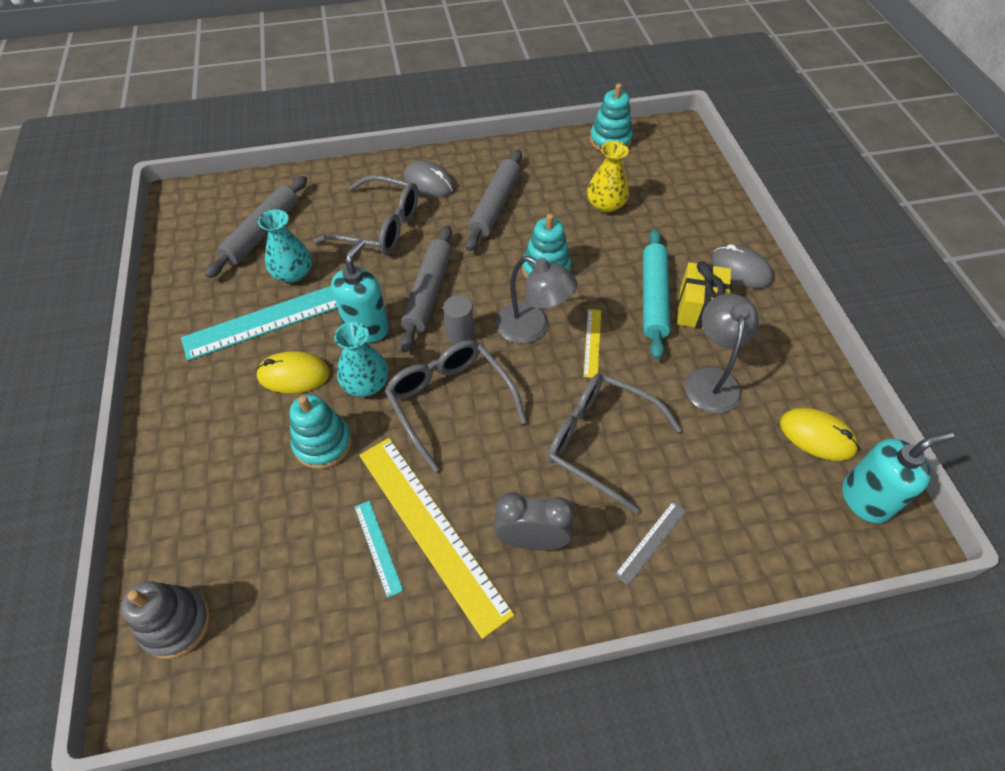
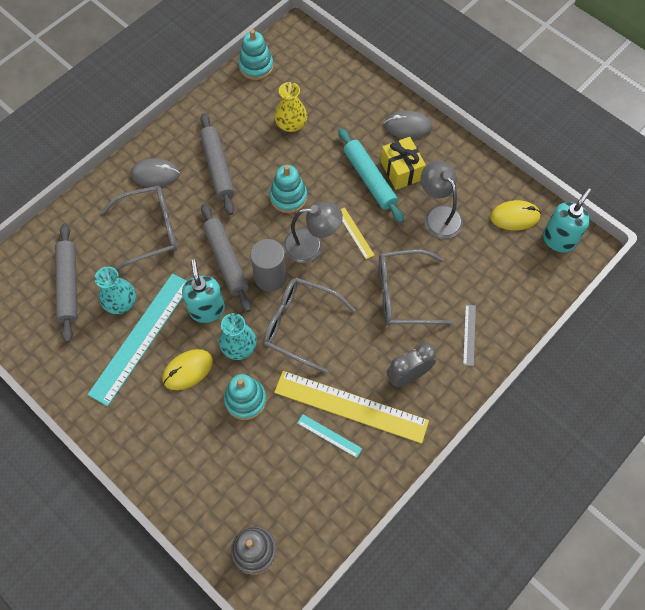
camera: 35 degrees left, 10 degrees up
(460, 334) = (270, 277): grey cylinder -> grey cylinder, size x1.57

